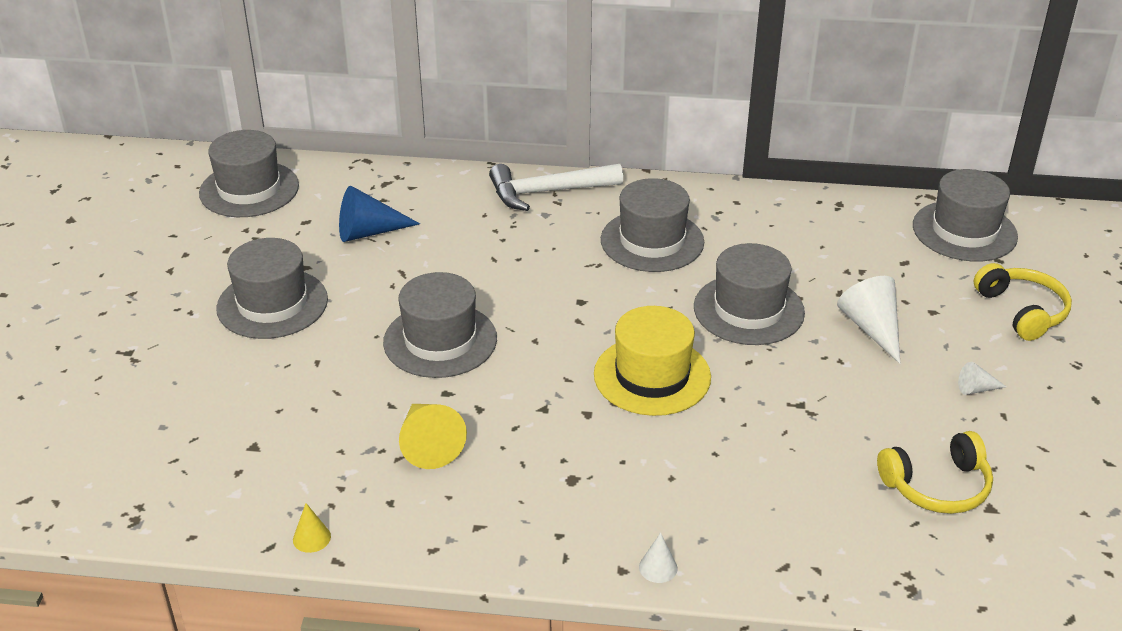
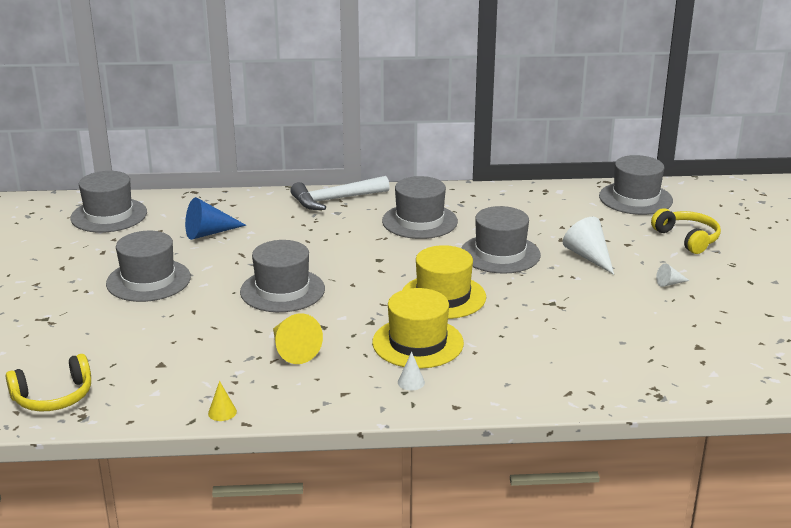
camera: 10 degrees left, 10 degrees down
(598, 452) = (418, 343): none -> yellow hat
(658, 567) = (480, 402): white cone -> white cone (411, 382)
(937, 486) = (659, 338): yellow headphones -> yellow headphones (53, 397)

